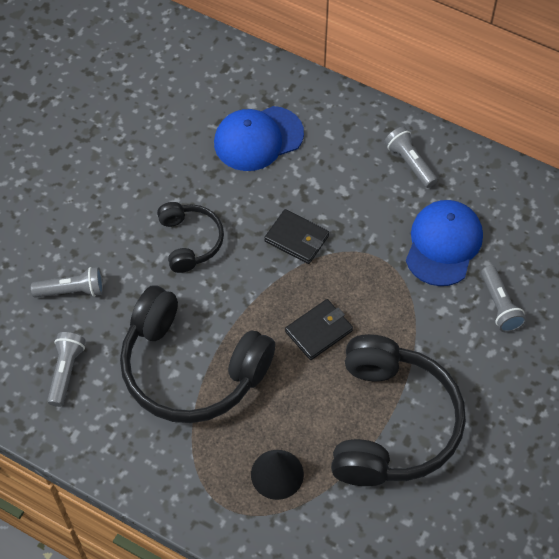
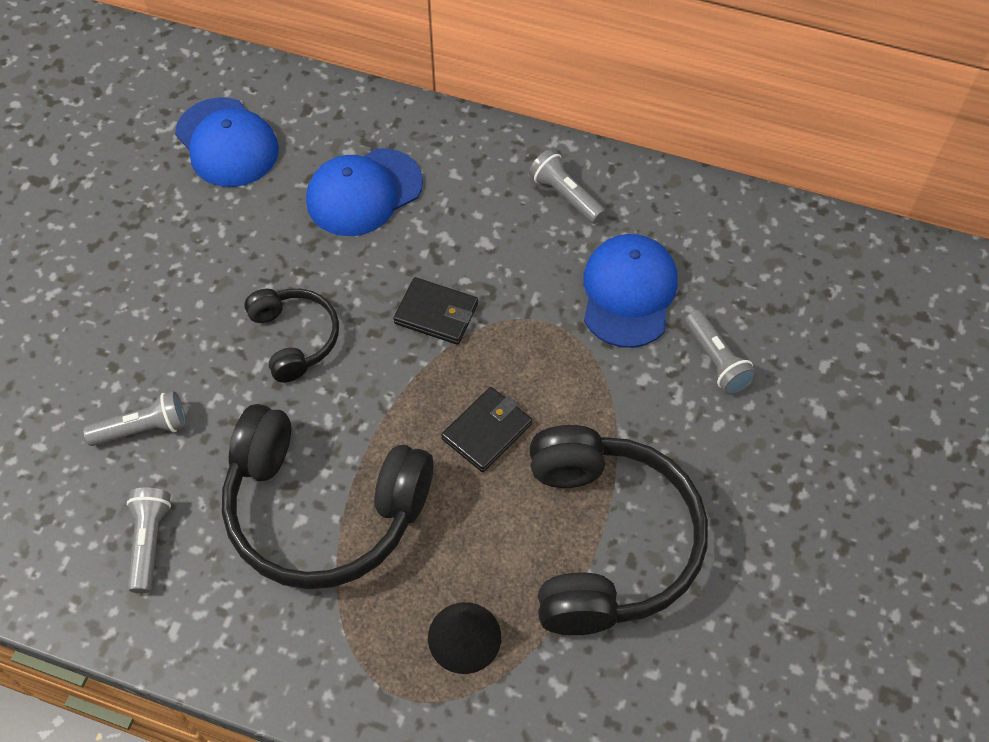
camera: 10 degrees left, 0 degrees up
(162, 86) = (227, 143): none -> blue cap

